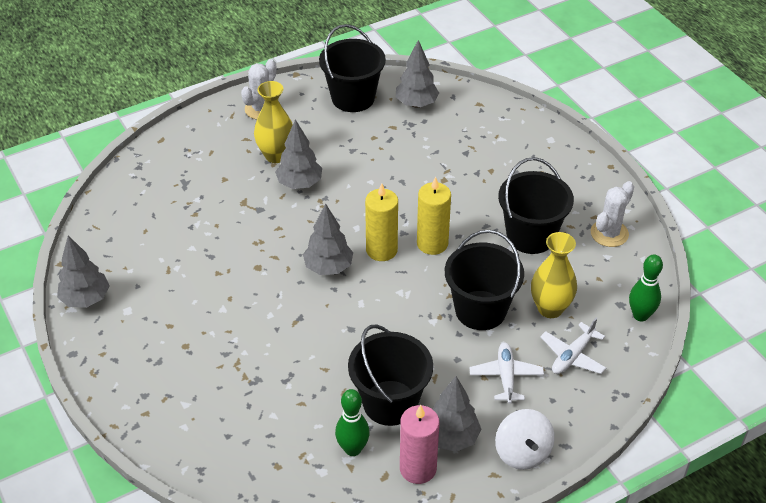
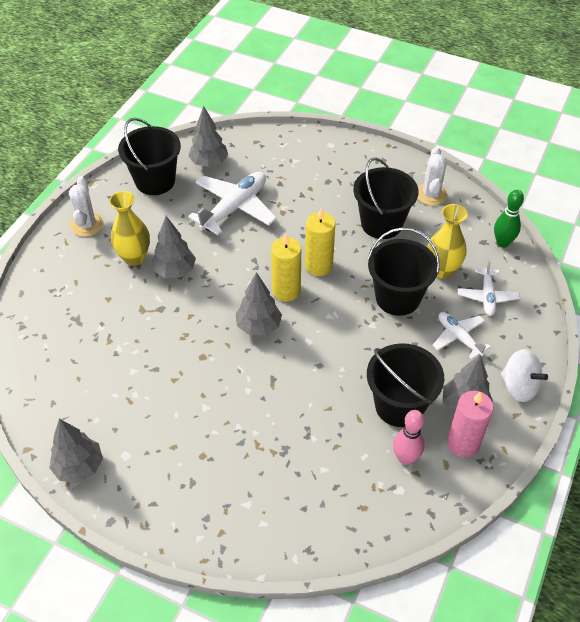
camera: 35 degrees left, 5 degrees up
(353, 449) = (405, 458): green bowling pin -> pink bowling pin
(402, 155) = (234, 208): none -> white plane

